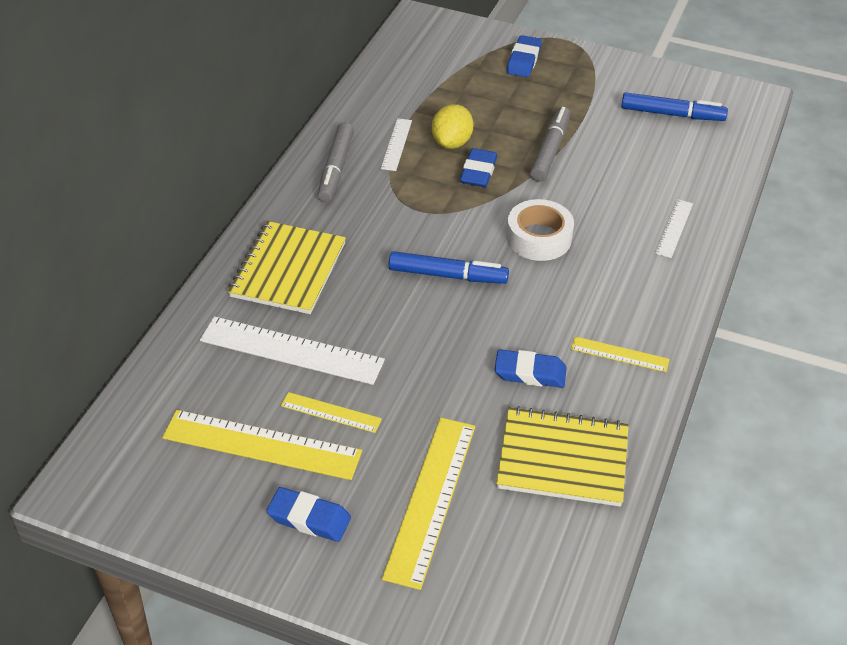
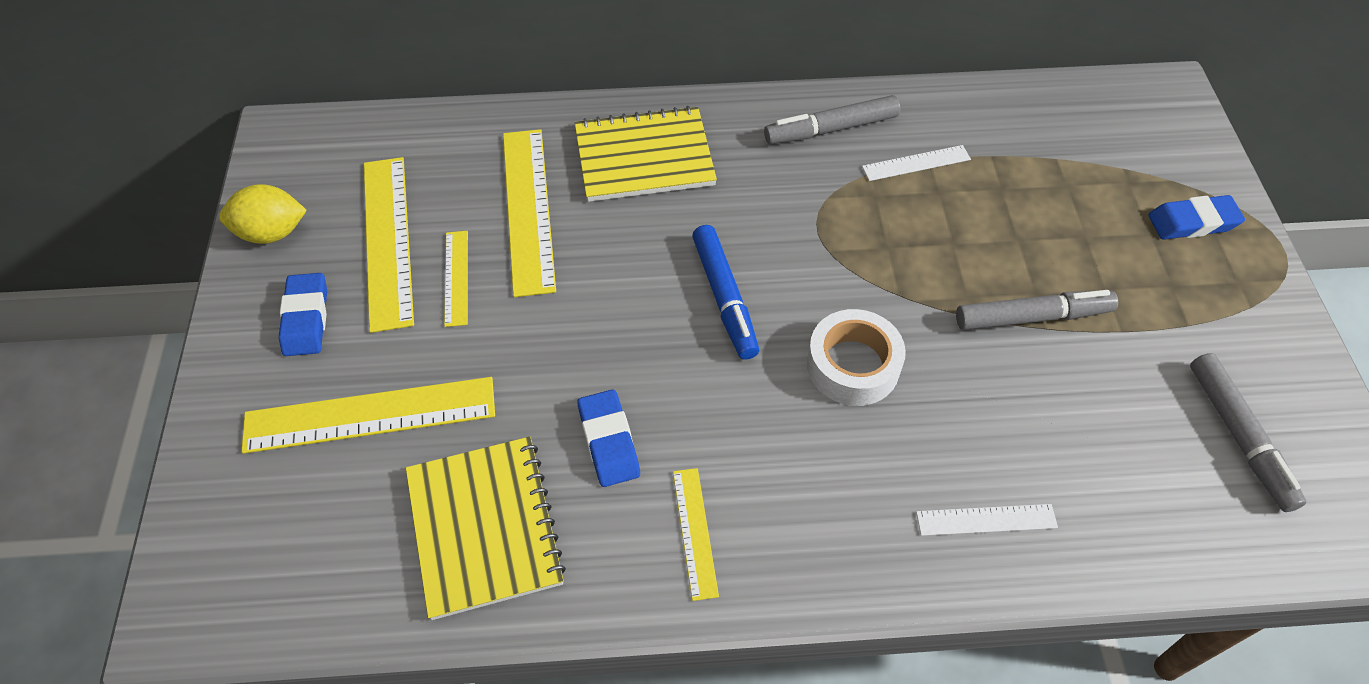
camera: 65 degrees right, 10 degrees up
(291, 350) = (528, 209): white ruler -> yellow ruler
(452, 142) = (962, 212): yellow lemon -> yellow lemon (272, 233)
(478, 172) = (929, 258): blue eraser -> none
(672, 114) = (1239, 436): blue marker -> grey marker

